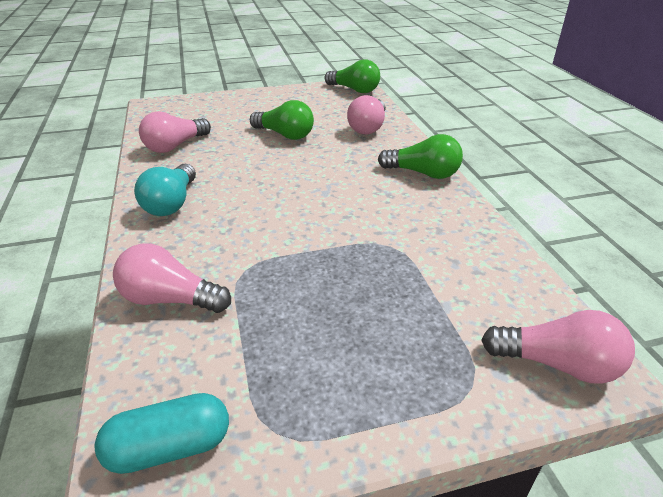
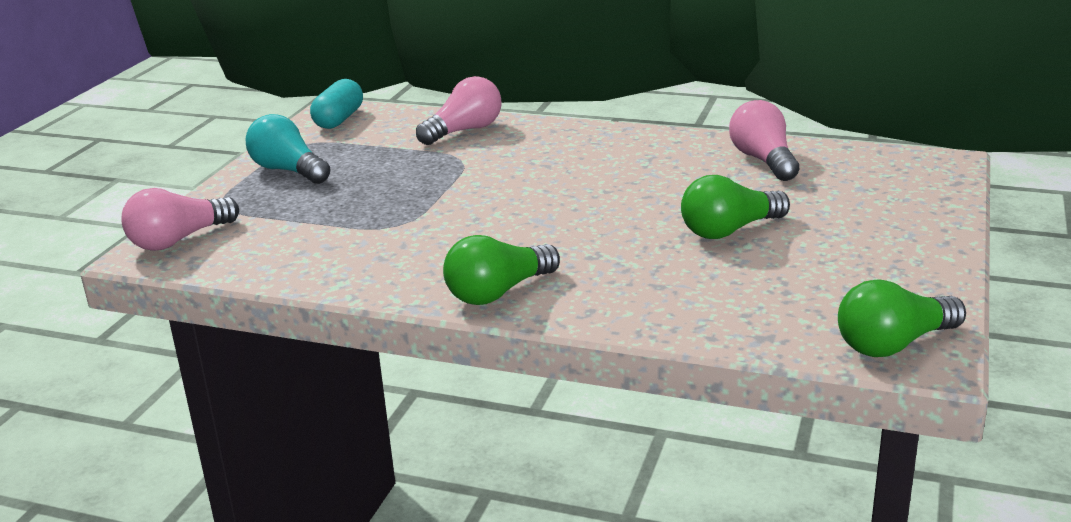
camera: 125 degrees right, 10 degrees down
(171, 203) = (614, 145): turquoise light bulb -> turquoise light bulb (288, 171)
(368, 127) = (690, 300): pink light bulb -> none

